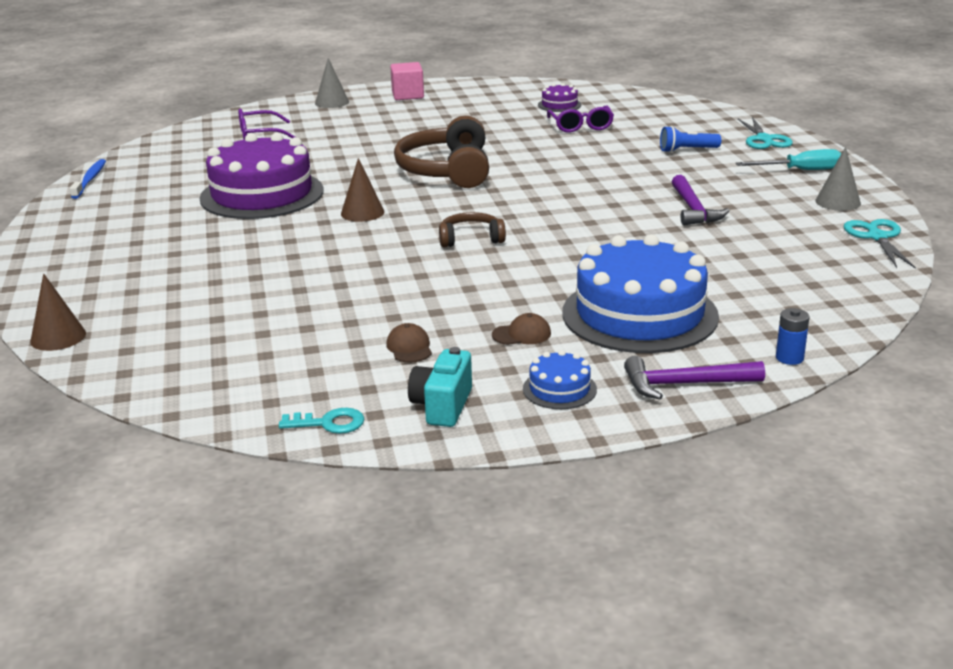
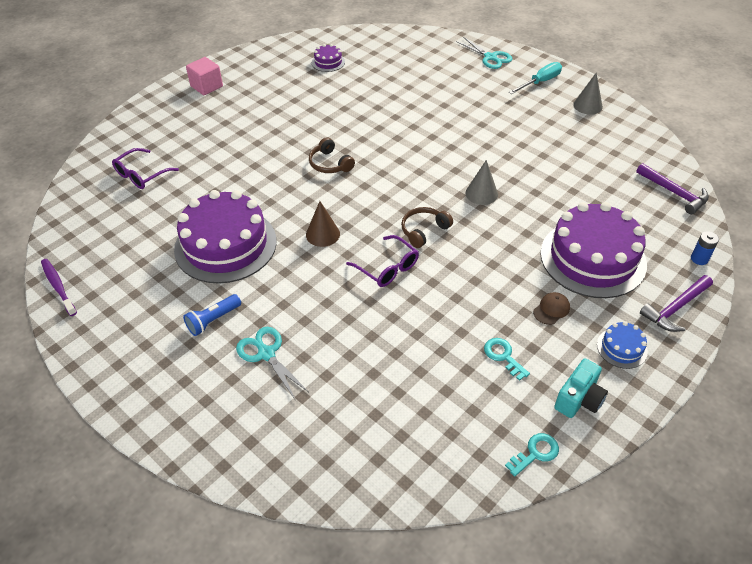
camera: 35 degrees left, 20 degrees up
(58, 337) = (259, 477): brown cone -> none
(90, 180) = (58, 287): blue toothbrush -> purple toothbrush
(332, 102) = (155, 114): grey cone -> grey cone (481, 193)
(409, 347) = (503, 356): brown cap -> turquoise key
(442, 406) = (579, 399): turquoise camera -> turquoise camera turned 120 degrees counterclockwise
(447, 170) = (330, 164): brown headphones -> brown headphones, size x0.52
(581, 126) = (367, 82): purple glasses -> purple glasses (387, 268)
(639, 314) = (592, 258): blue cake -> purple cake
(687, 150) = (458, 85): blue flashlight -> blue flashlight (213, 320)
(693, 209) = (521, 144): purple hammer -> purple hammer (674, 193)
(877, 237) = (637, 131): turquoise scissors -> turquoise scissors (266, 353)

